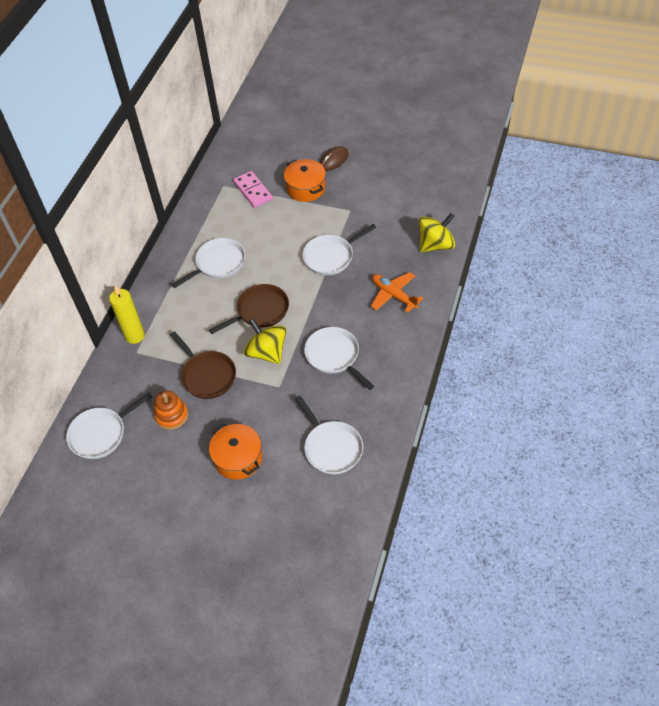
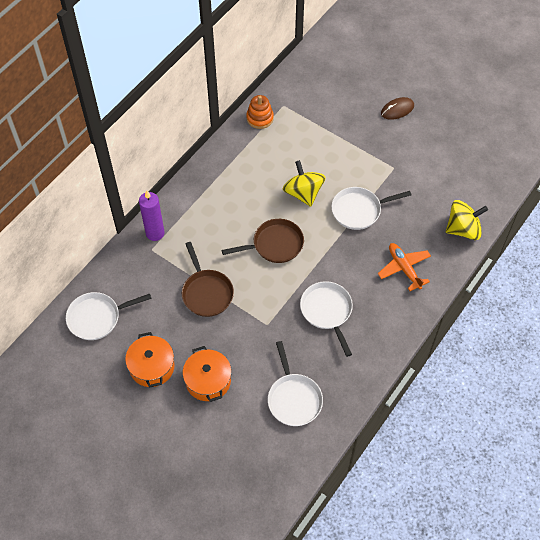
camera: 15 degrees right, 5 degrees up
(135, 336) = (155, 233): yellow candle -> purple candle
(172, 415) = (163, 321): orange stacking toy -> orange stacking toy (260, 118)
(218, 263) = (252, 184): white pan -> none
(253, 191) = (309, 119): pink domino -> none
(267, 352) = (267, 287): yellow spinning top -> yellow spinning top (303, 193)
(306, 188) = (360, 131): orange pot -> orange pot (152, 367)

